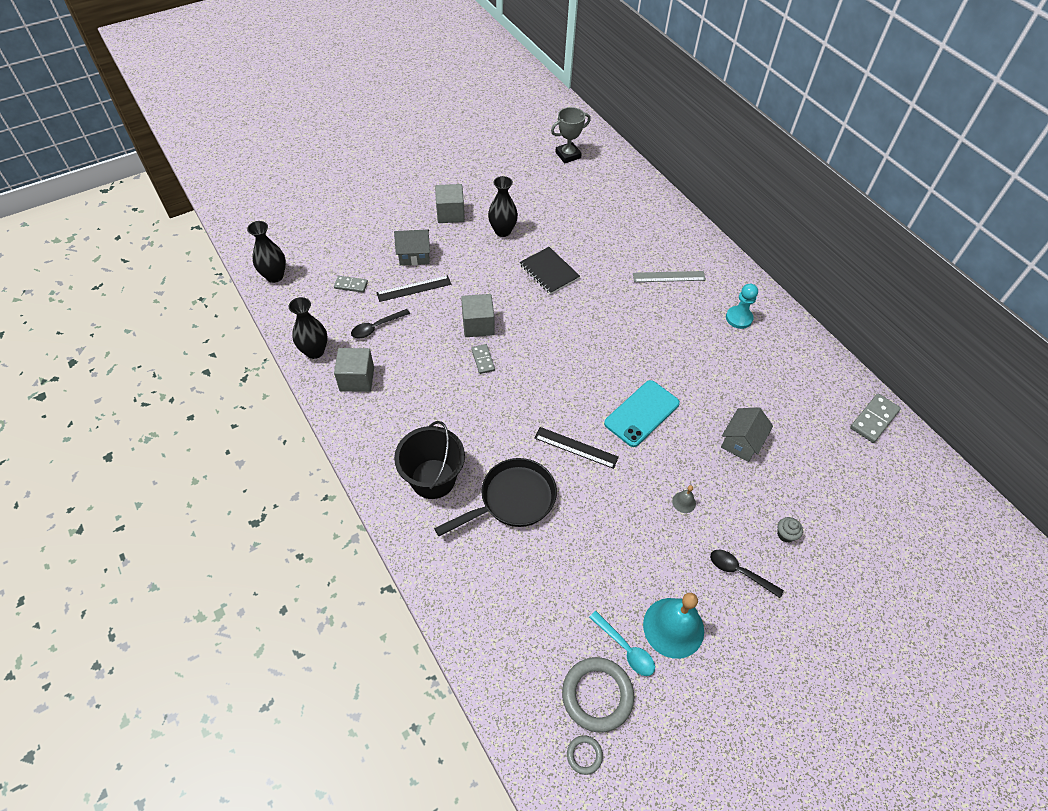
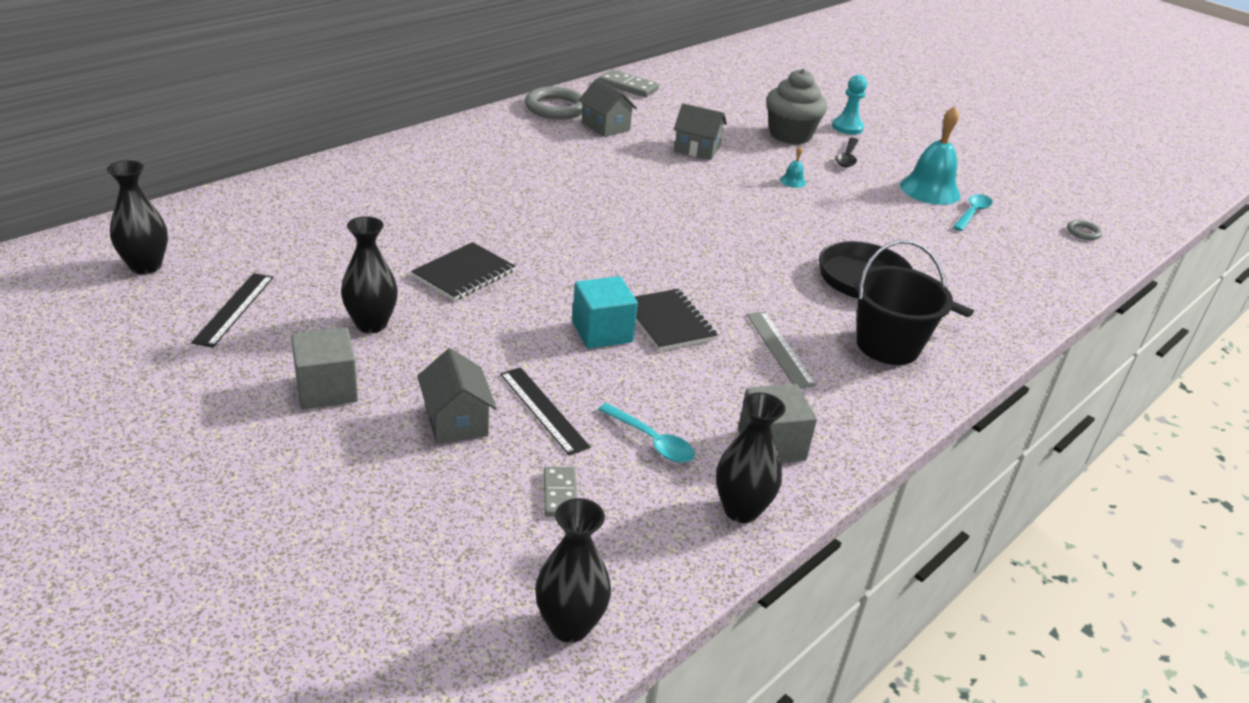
camera: 105 degrees left, 20 degrees down
(376, 327) = (652, 441): black spoon -> turquoise spoon
(478, 325) = (602, 332): grey cube -> turquoise cube
(483, 360) = (668, 322): grey domino -> black notebook
(568, 155) = (146, 266): grey trophy -> black vase
(576, 447) = (768, 244): black ruler -> black ruler (234, 309)
(597, 695) = (1028, 227): grey ring -> grey ring (556, 108)
(641, 413) = (692, 202): turquoise phone -> none
(669, 276) = (449, 181): grey ruler -> grey ruler (779, 349)
(684, 502) = (793, 181): grey bell -> turquoise bell
(739, 318) = (512, 141): turquoise pawn -> turquoise pawn (847, 127)
(777, 384) = (605, 126): none -> grey house
(785, 534) = (790, 135): grey cupcake -> grey cupcake, size x2.47

